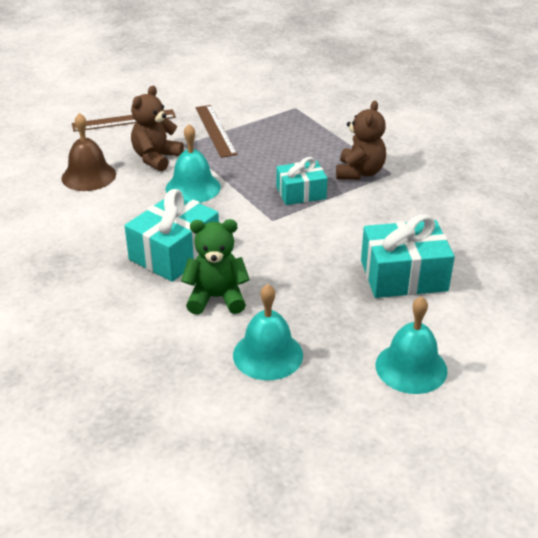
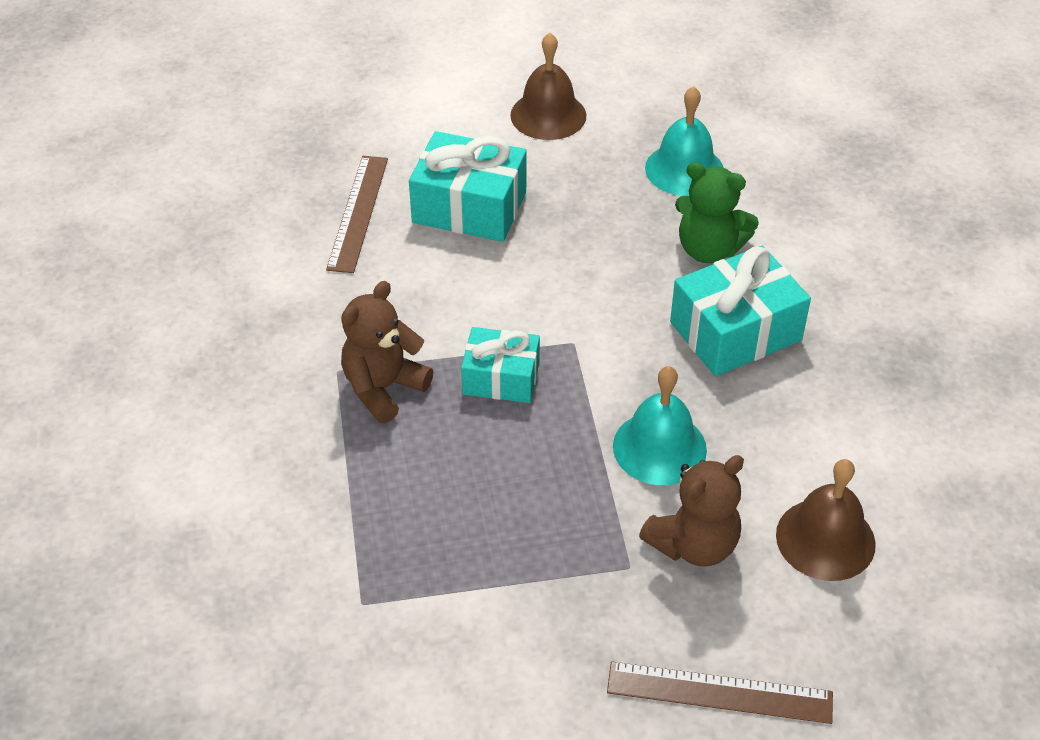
camera: 155 degrees left, 10 degrees up
(215, 130) = (553, 587): brown ruler -> brown ruler (358, 213)
(411, 367) = (548, 115): turquoise bell -> brown bell

